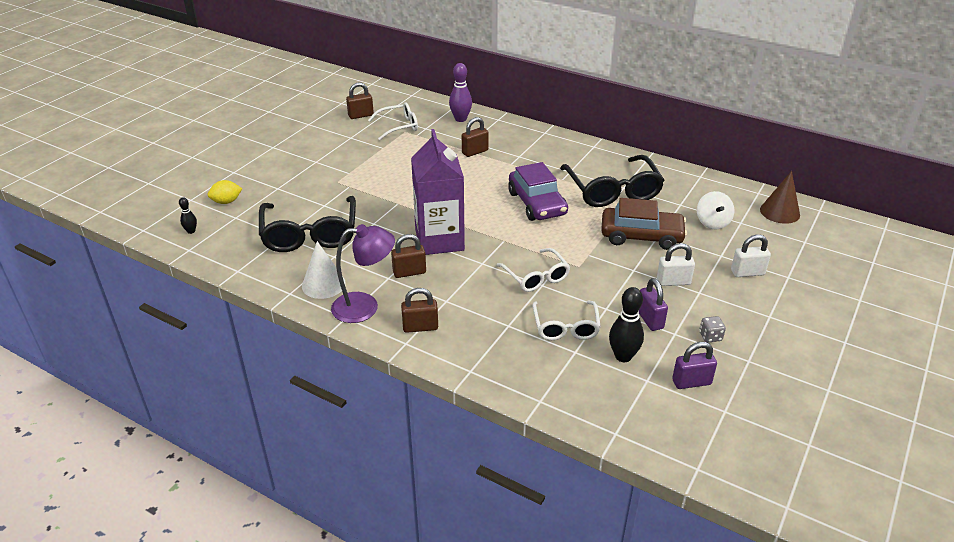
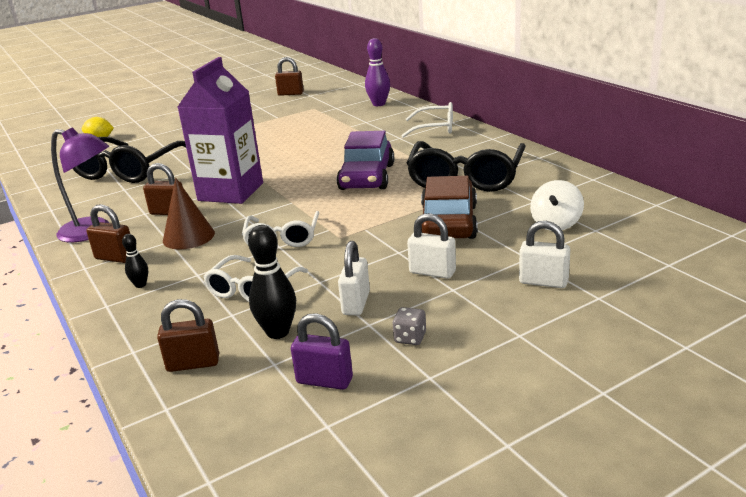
camera: 30 degrees right, 10 degrees down
(191, 231) = (46, 155): black bowling pin -> black bowling pin (140, 285)
(323, 284) = (85, 208): white cone -> none
(399, 126) = (313, 104): white glasses -> white glasses (435, 128)
(475, 152) = (359, 129): brown padlock -> brown padlock (193, 363)
(641, 236) = (448, 222): brown car -> brown car turned 120 degrees counterclockwise
(650, 320) = (356, 303): purple padlock -> white padlock
(780, 212) = (665, 228): brown cone -> brown cone (188, 236)

